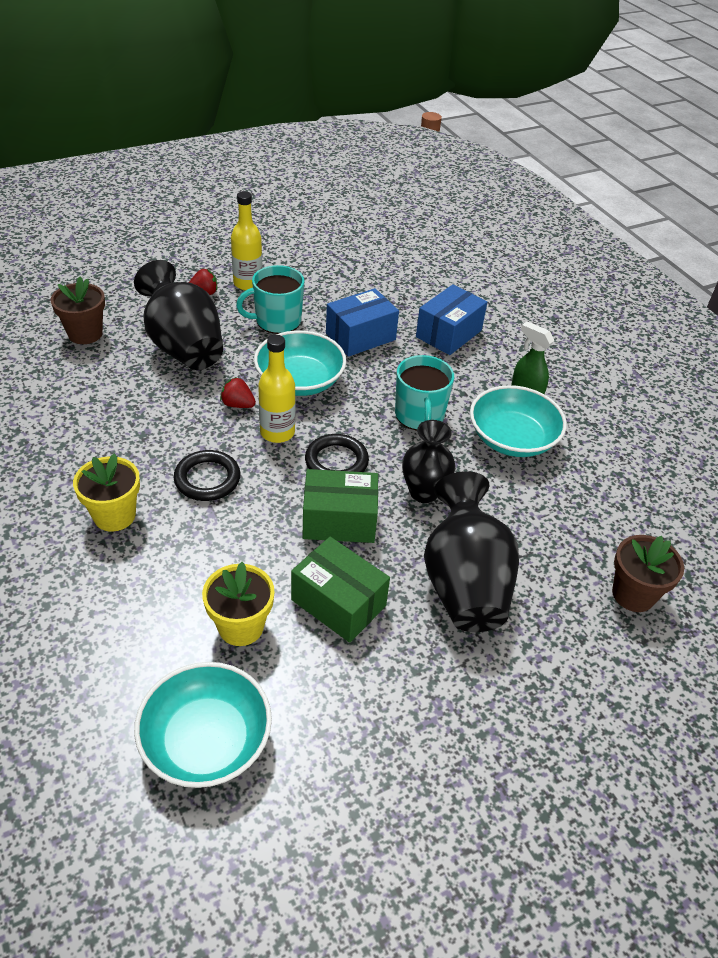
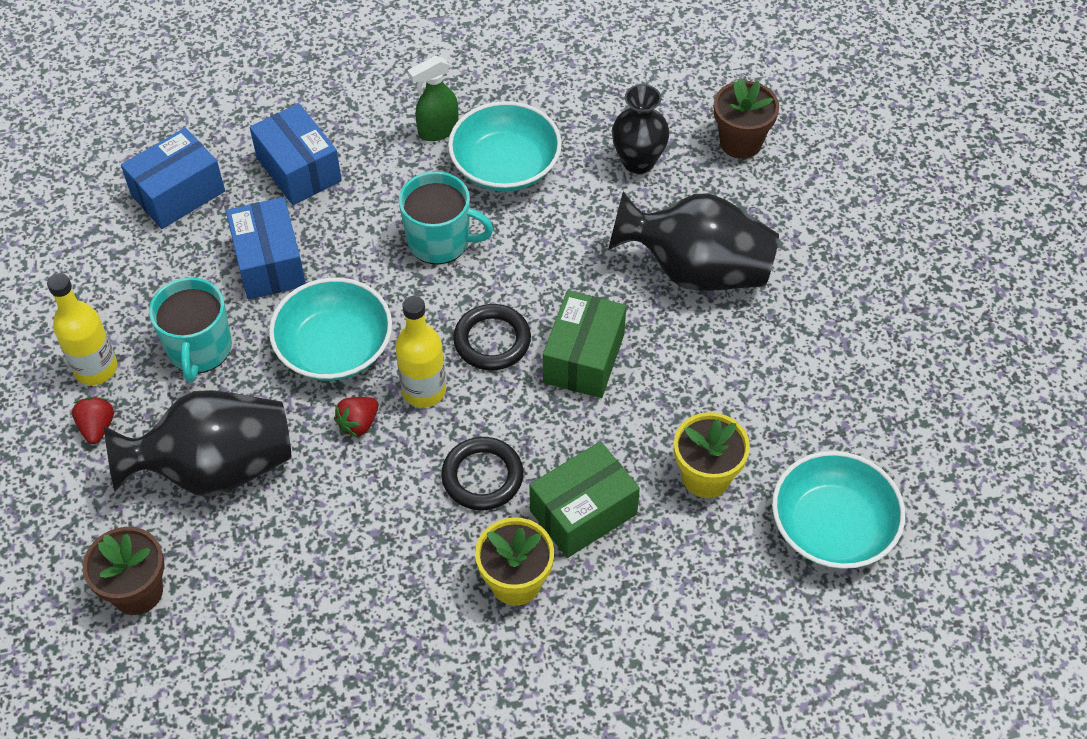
camera: 70 degrees left, 10 degrees up
(338, 603) = (695, 384): green box -> green box (583, 512)
(400, 287) = (178, 193): none -> blue box
(424, 492) = (564, 270): black vase -> black vase (638, 162)

